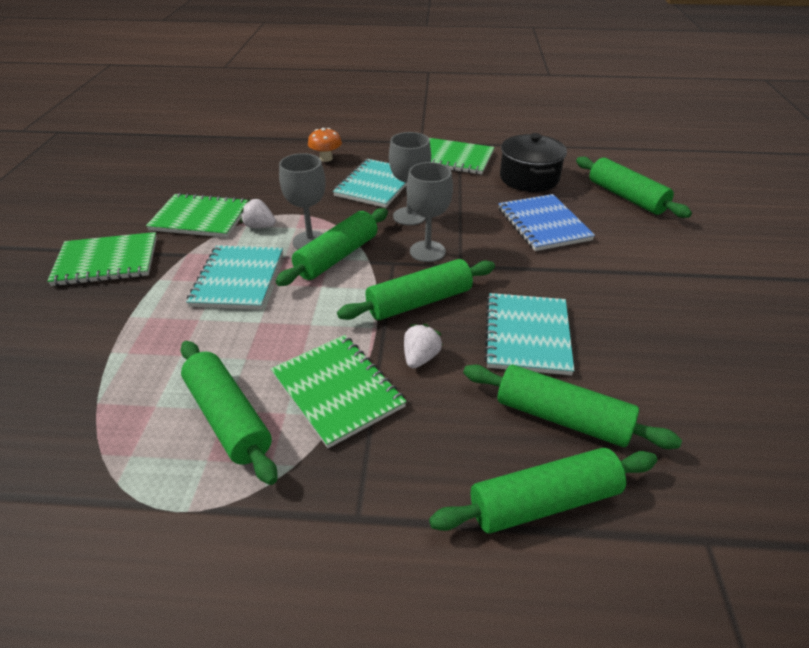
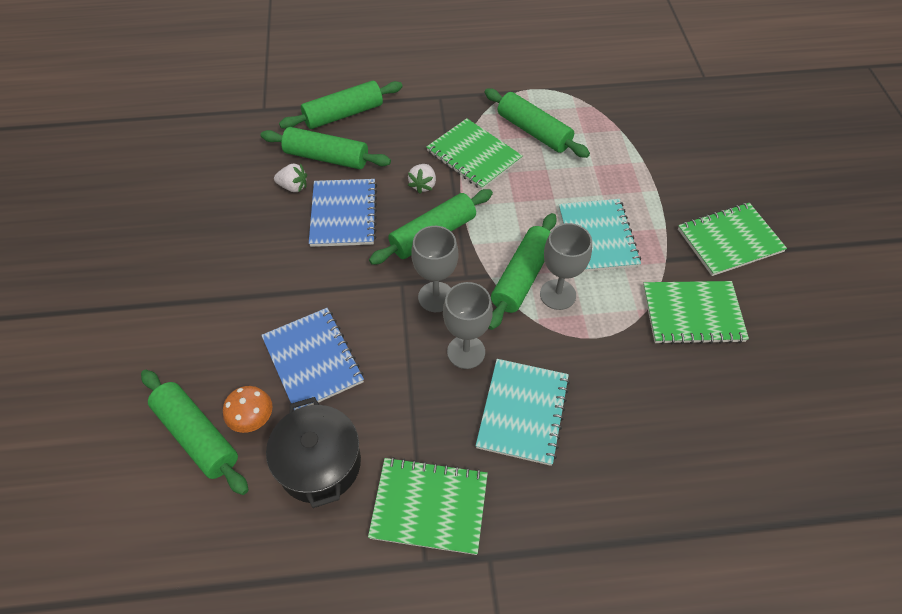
camera: 170 degrees right, 15 degrees up
(259, 226) = (621, 309): white strawberry -> white strawberry (293, 187)
(326, 158) = (617, 473): orange mushroom -> orange mushroom (253, 419)
(527, 335) = (343, 214): turquoise notebook -> blue notebook

